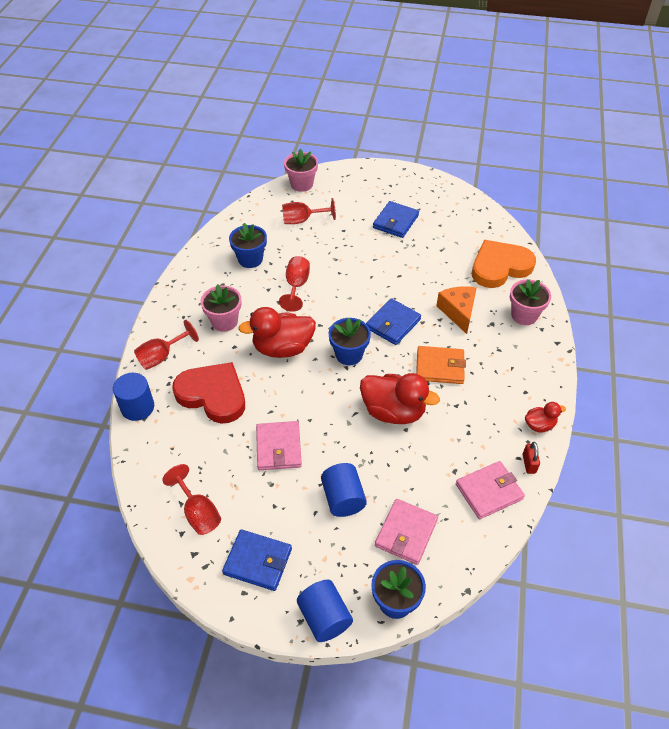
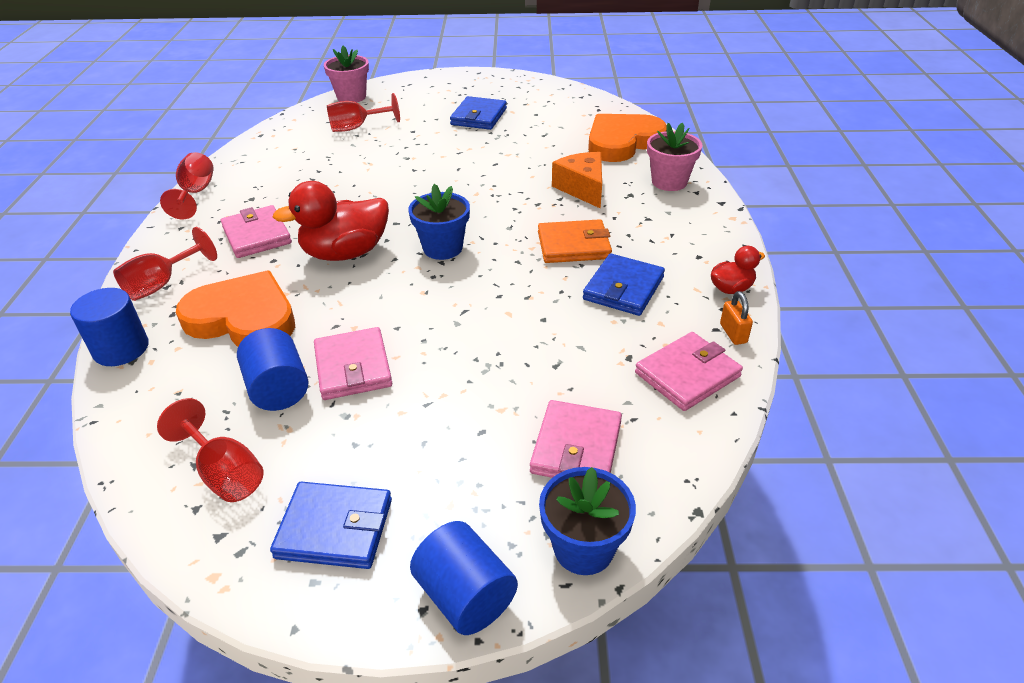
camera: 10 degrees left, 10 degrees down
(213, 395) = (243, 318): red heart -> orange heart
(224, 321) = (256, 235): pink flower pot -> pink wallet
(250, 259) = (289, 170): blue flower pot -> none
(296, 286) = (357, 188): red goblet -> red goblet (196, 193)
(343, 498) = (466, 417): blue cylinder -> blue cylinder (278, 389)
(393, 324) = (498, 210): blue wallet -> blue wallet (623, 288)
(393, 411) = (520, 301): red duck -> none
(529, 464) = (733, 333): red padlock -> orange padlock

